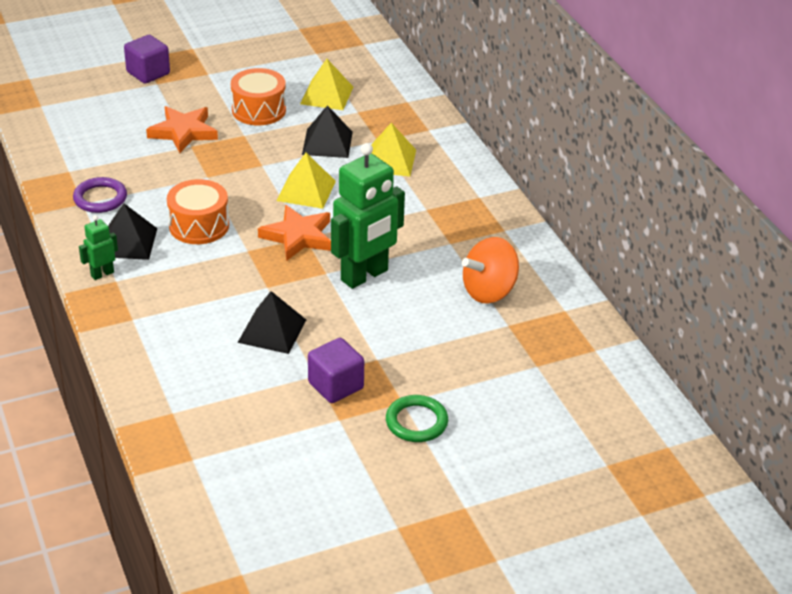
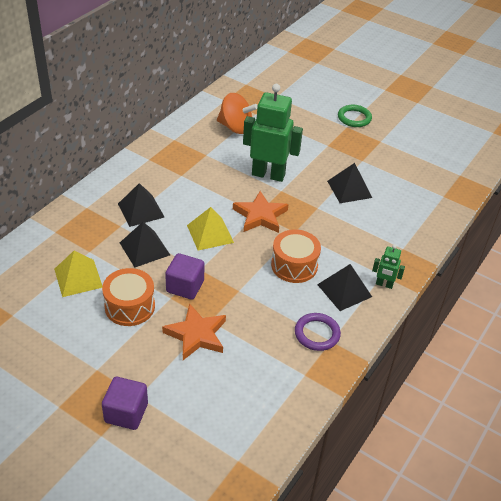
camera: 125 degrees left, 5 degrees up
(336, 386) = (361, 151): purple cube -> purple cube (185, 286)
(390, 160) = (141, 210): yellow pyramid -> black pyramid

